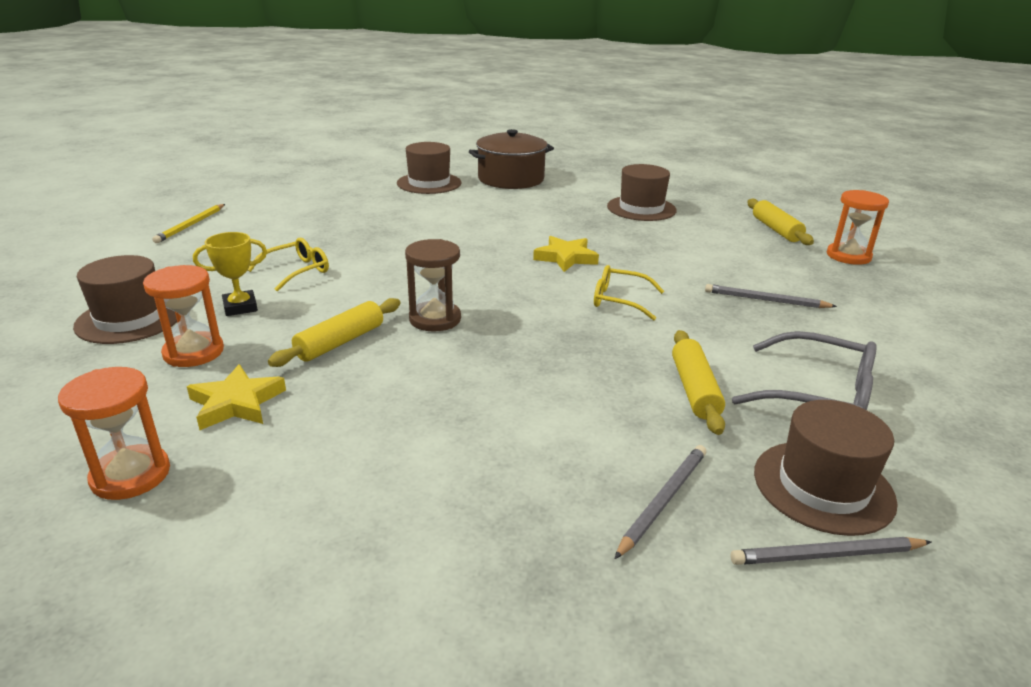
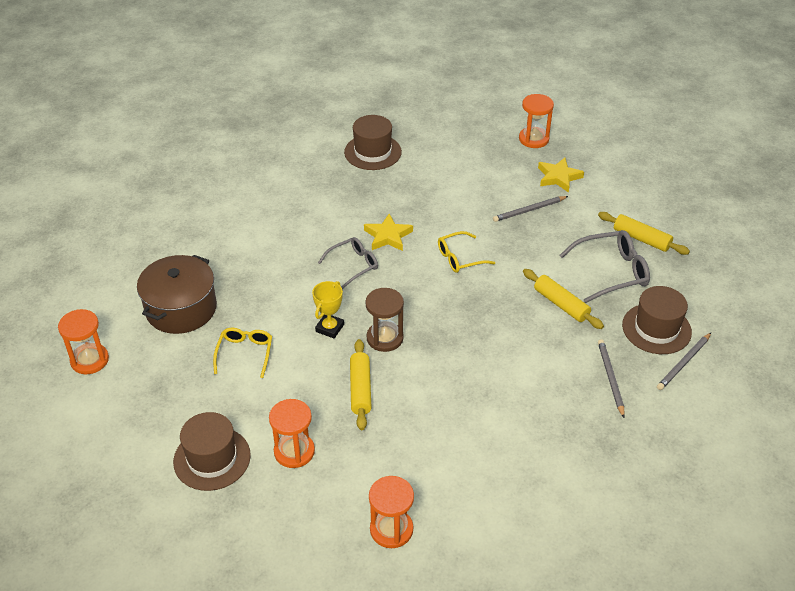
camera: 40 degrees left, 15 degrees up
(191, 225) = (89, 360): yellow pencil -> orange hourglass
(236, 403) = (372, 462): yellow star -> yellow star (558, 177)
(240, 307) = (262, 404): yellow trophy -> yellow trophy (330, 328)
(429, 183) = (189, 204): brown hat -> none
(497, 261) = (353, 265): none -> grey glasses
(511, 179) = (242, 163): brown pot -> brown pot (181, 308)
(776, 230) = (473, 131): yellow rolling pin -> yellow rolling pin (641, 239)

